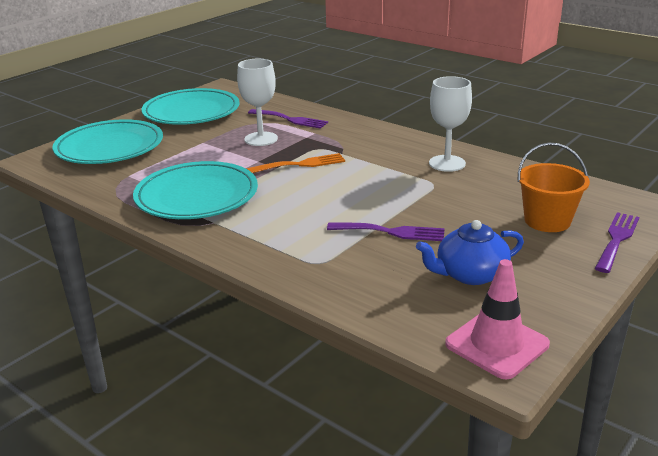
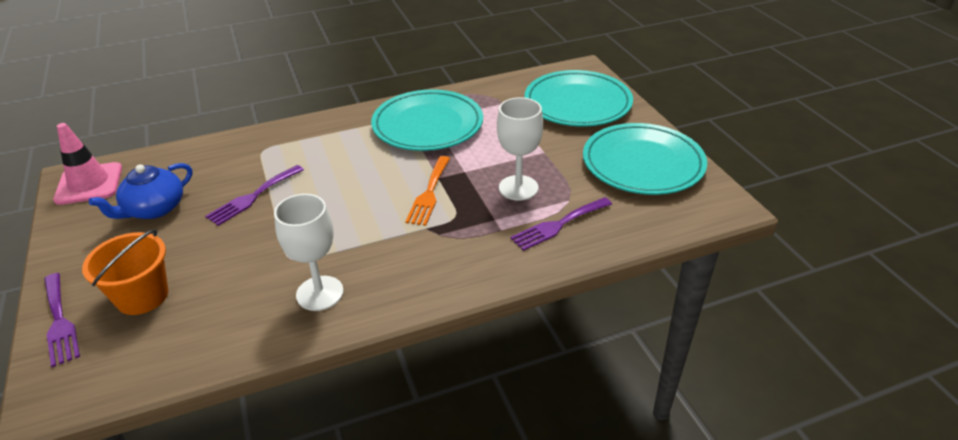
camera: 120 degrees right, 10 degrees up
(470, 274) = (154, 209): blue teapot -> blue teapot turned 150 degrees counterclockwise

